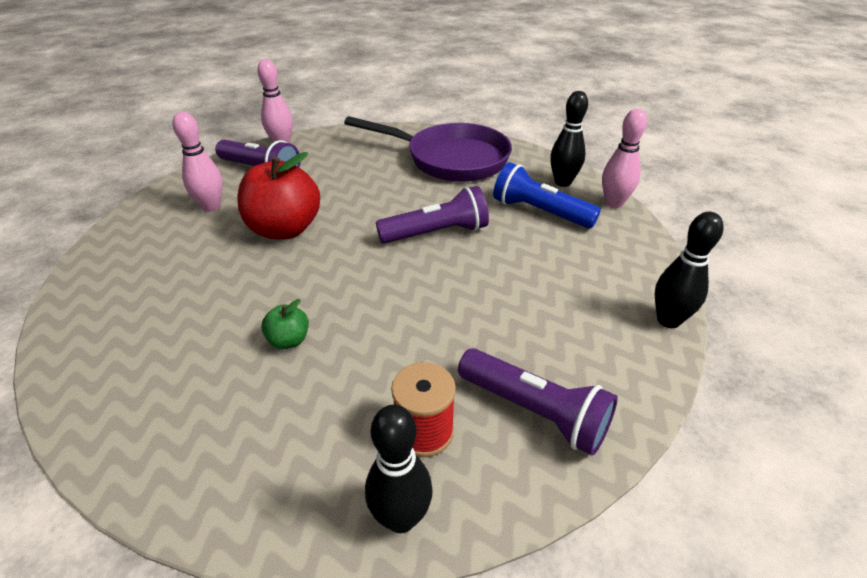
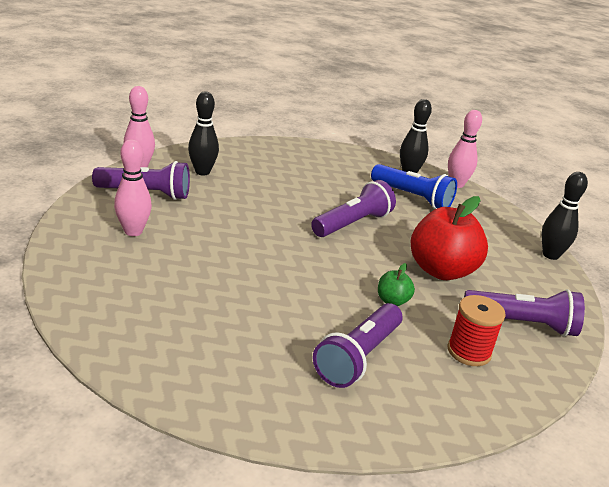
camera: 30 degrees left, 10 degrees down
(284, 399) = (358, 357): none -> purple flashlight
(285, 229) = (225, 240): red apple -> red apple (441, 270)
(289, 340) = (319, 319): green apple -> green apple (392, 301)
(401, 517) = (500, 400): black bowling pin -> black bowling pin (202, 172)
(450, 159) = (307, 165): purple pan -> none
(539, 212) = (412, 197): blue flashlight -> blue flashlight turned 150 degrees counterclockwise

